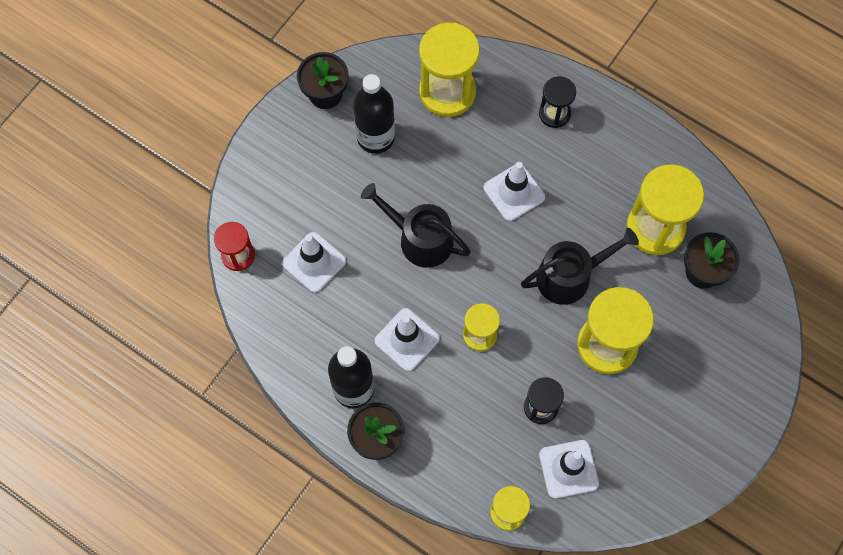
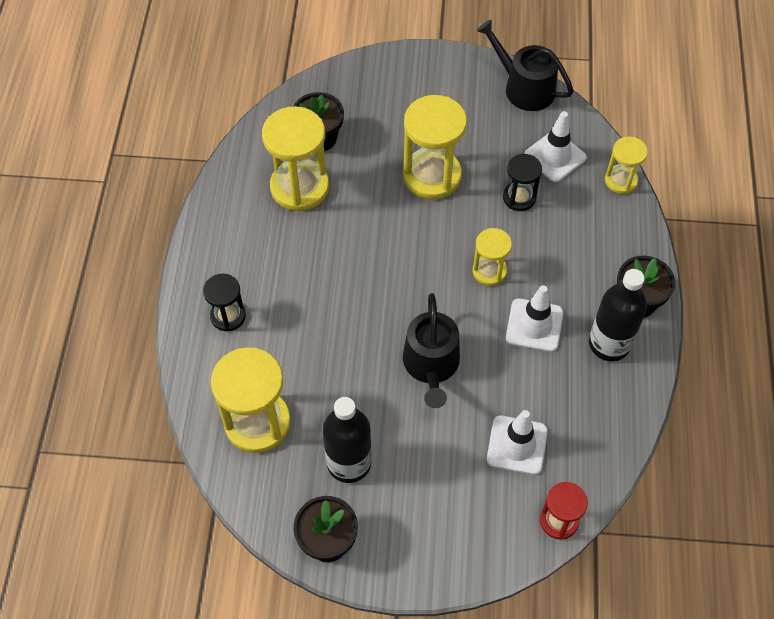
camera: 120 degrees left, 10 degrees down
(514, 192) = (333, 310): white traffic cone -> none
(570, 276) = (387, 229): black watering can -> black watering can (524, 87)

